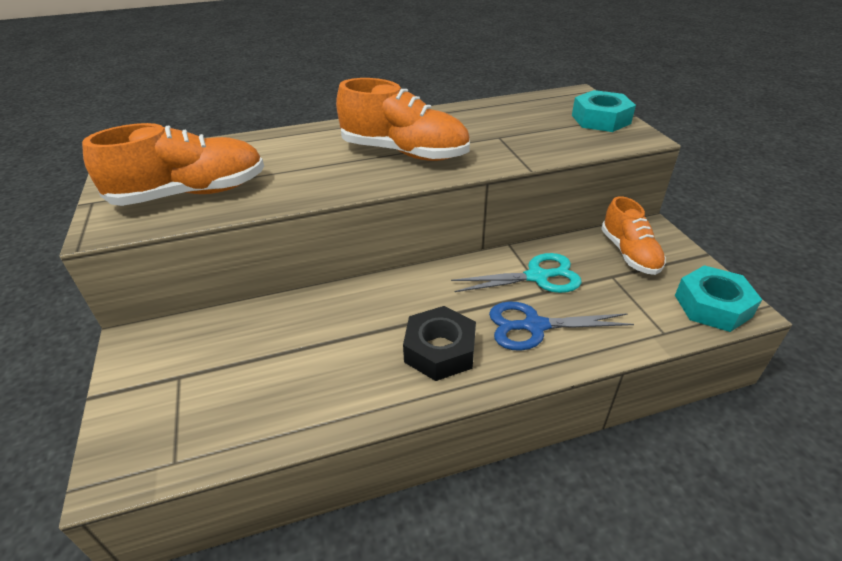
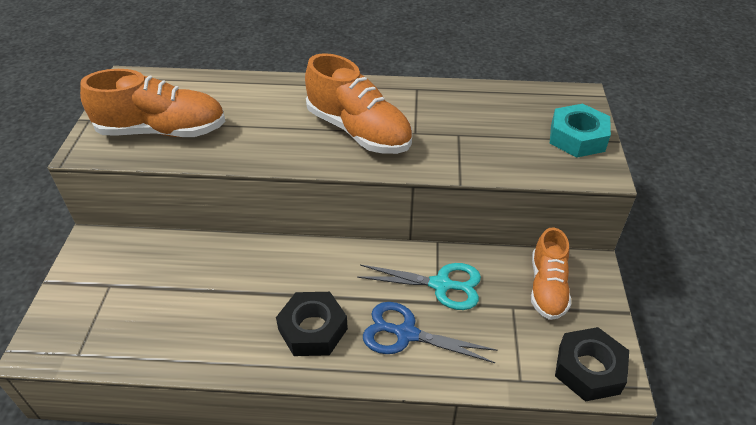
camera: 20 degrees right, 5 degrees up
(712, 306) = (589, 369): turquoise nut -> black nut

